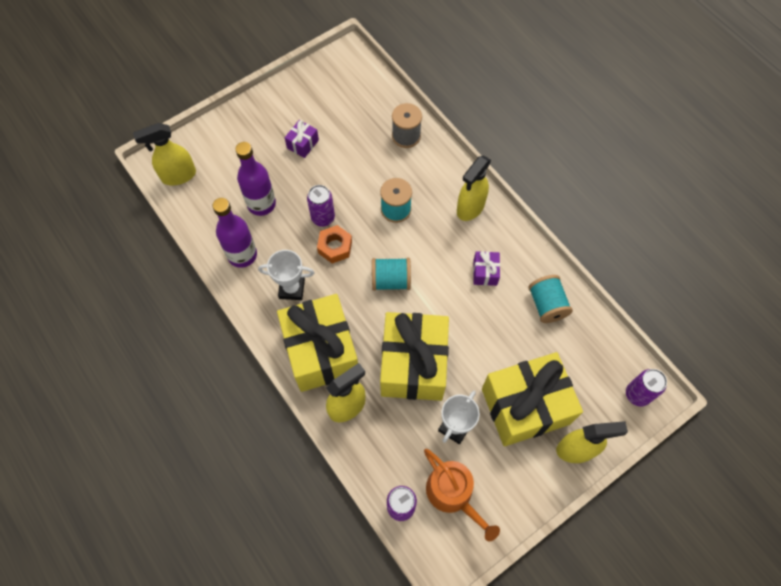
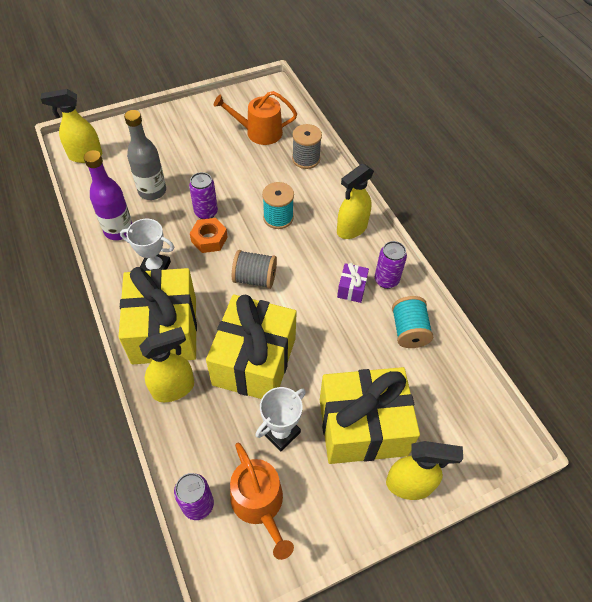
camera: 10 degrees right, 10 degrees down
(261, 204) = (152, 191): purple bottle -> grey bottle
(303, 144) = (207, 150): purple gift -> none
(350, 112) = (259, 132): none -> orange watering can
(391, 280) = (255, 278): turquoise spool -> grey spool
(637, 394) = (490, 440): purple can -> purple can (386, 280)

